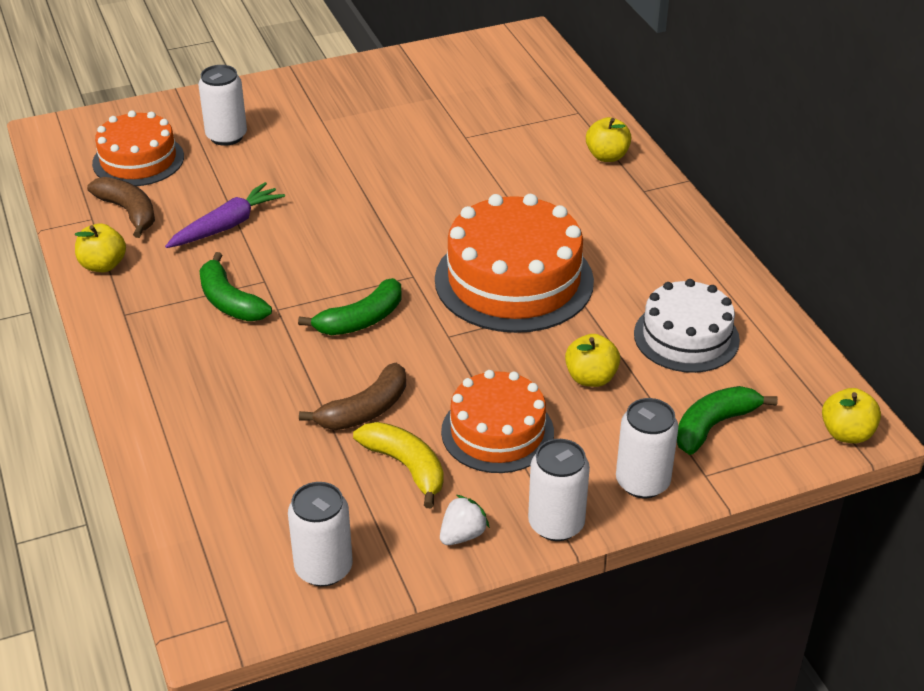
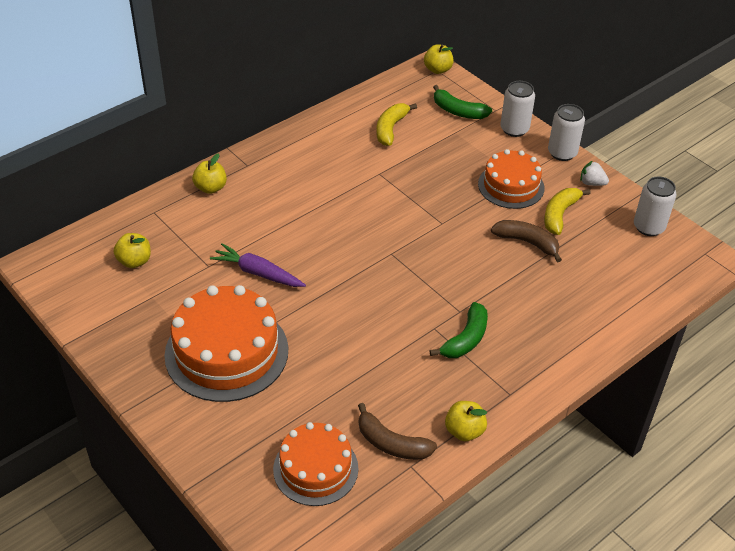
camera: 110 degrees left, 5 degrees up
(128, 212) = (391, 443): brown banana -> brown banana turned 90 degrees counterclockwise
(226, 136) = (257, 418): white can -> none
(227, 225) = (381, 372): purple carrot -> purple carrot (258, 273)
(361, 320) = (448, 266): green banana -> none
(514, 280) = (373, 206): orange cake -> orange cake (226, 352)
(591, 378) = (446, 159): yellow apple -> yellow apple (134, 261)
(686, 337) = (390, 129): white cake -> yellow banana

